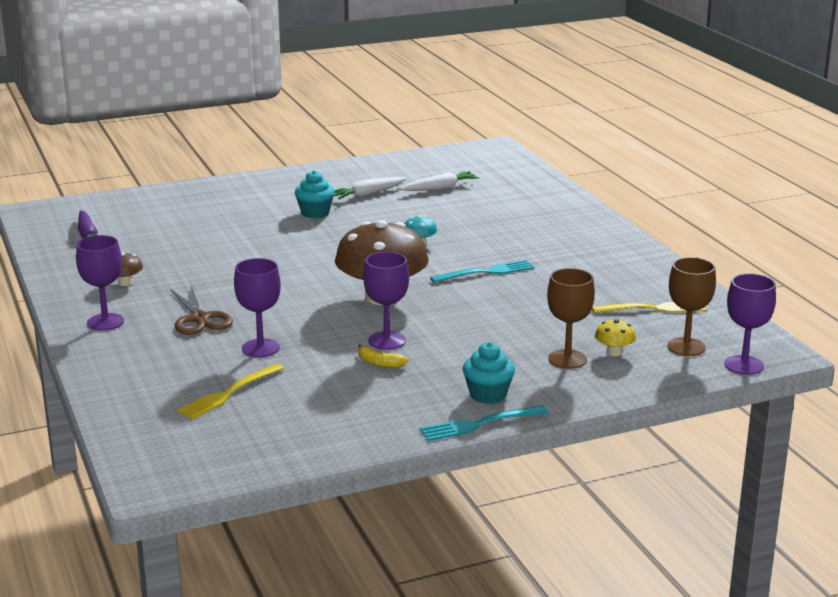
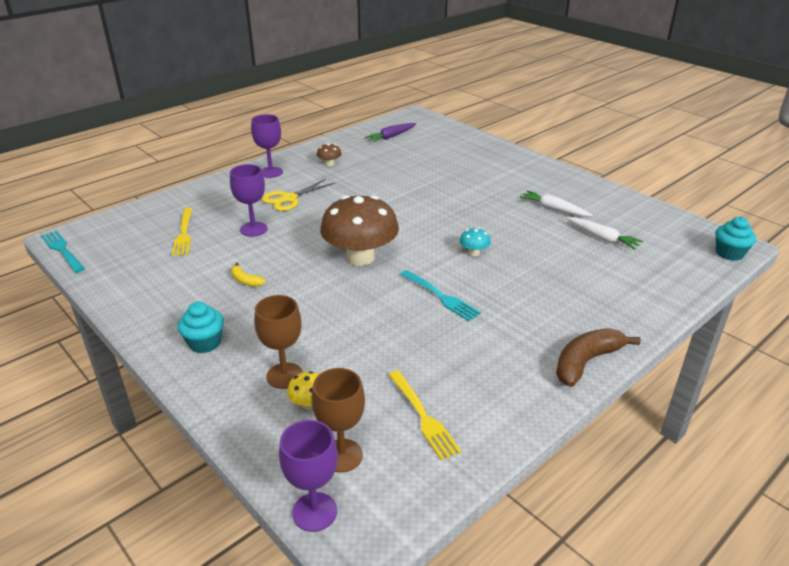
camera: 70 degrees right, 10 degrees up
(199, 319) = (289, 199): brown scissors -> yellow scissors
(228, 393) = (184, 234): yellow fork -> yellow fork turned 120 degrees counterclockwise
(315, 213) = (495, 197): turquoise cupcake -> turquoise cupcake (729, 253)
(379, 363) = (245, 280): yellow banana -> yellow banana turned 60 degrees counterclockwise
(386, 341) = (285, 275): purple goblet -> none
(479, 424) = (153, 348): turquoise fork -> turquoise fork (62, 250)
(618, 237) = (586, 362): none -> brown banana

